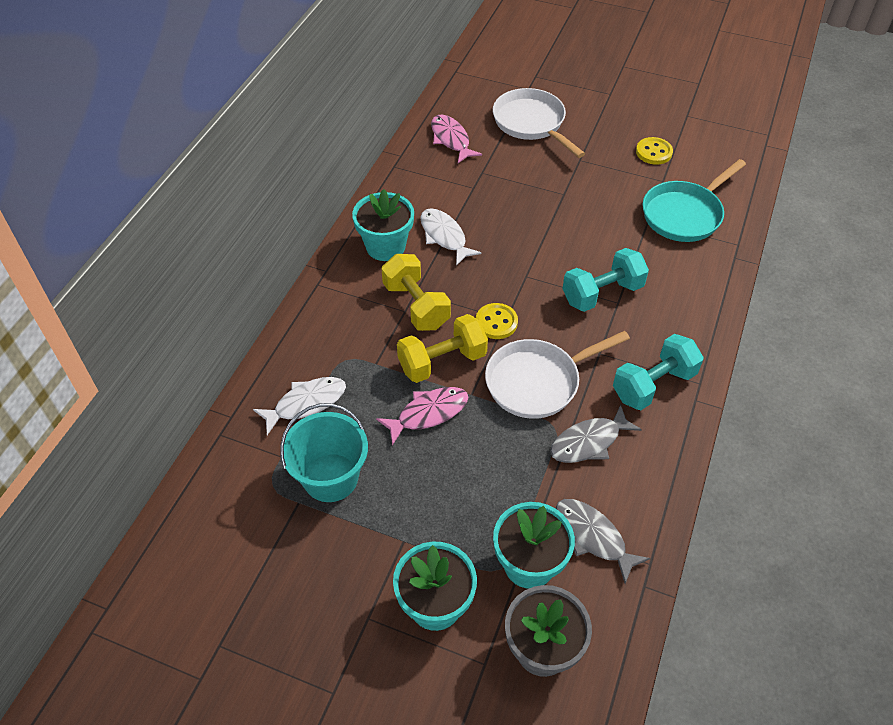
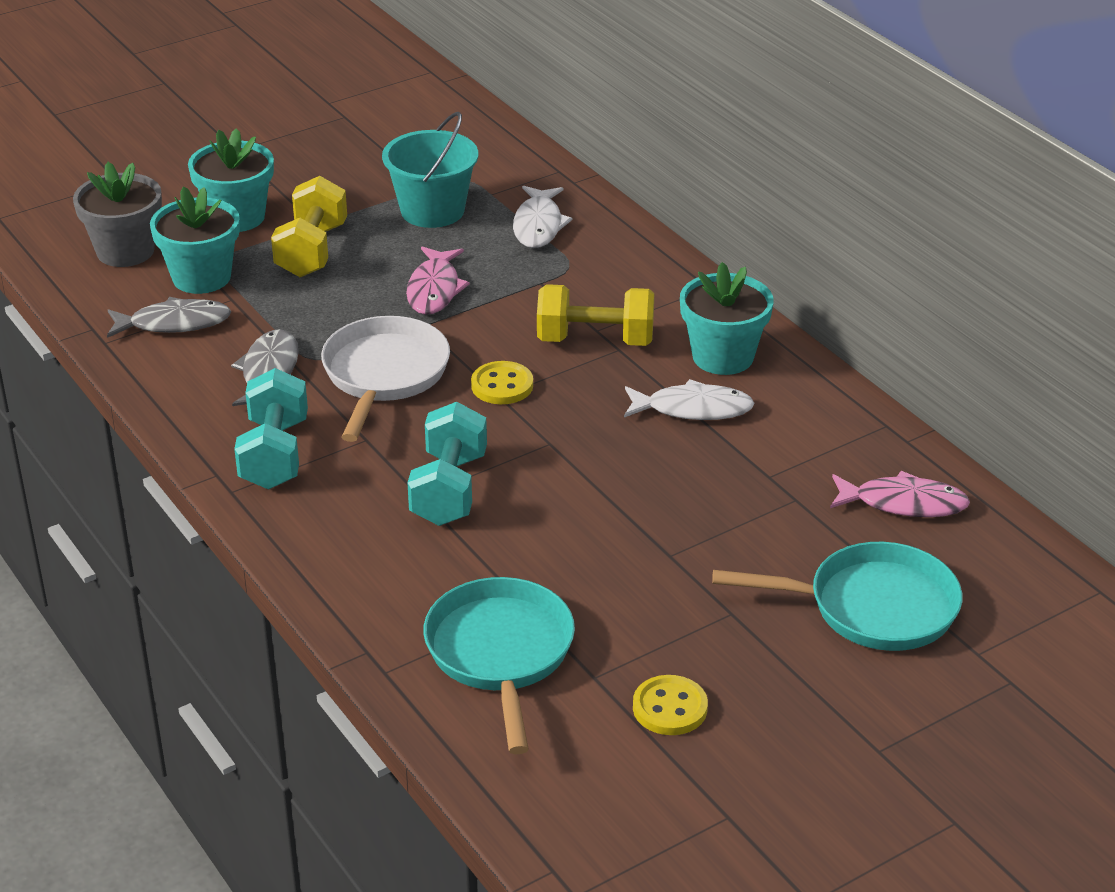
camera: 125 degrees right, 15 degrees down
(442, 362) = (490, 325): yellow dumbbell -> yellow dumbbell (311, 251)
(531, 123) = (872, 607): white pan -> turquoise pan

